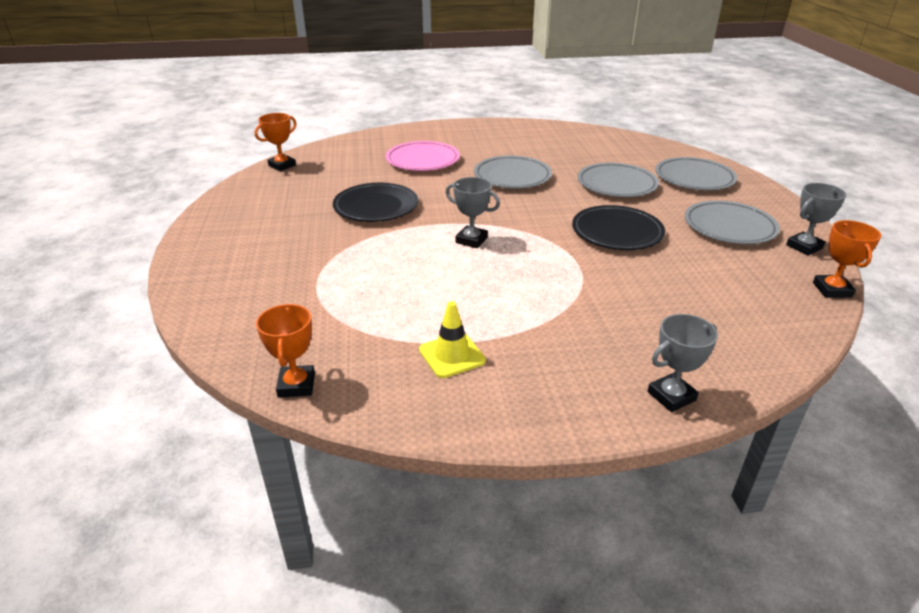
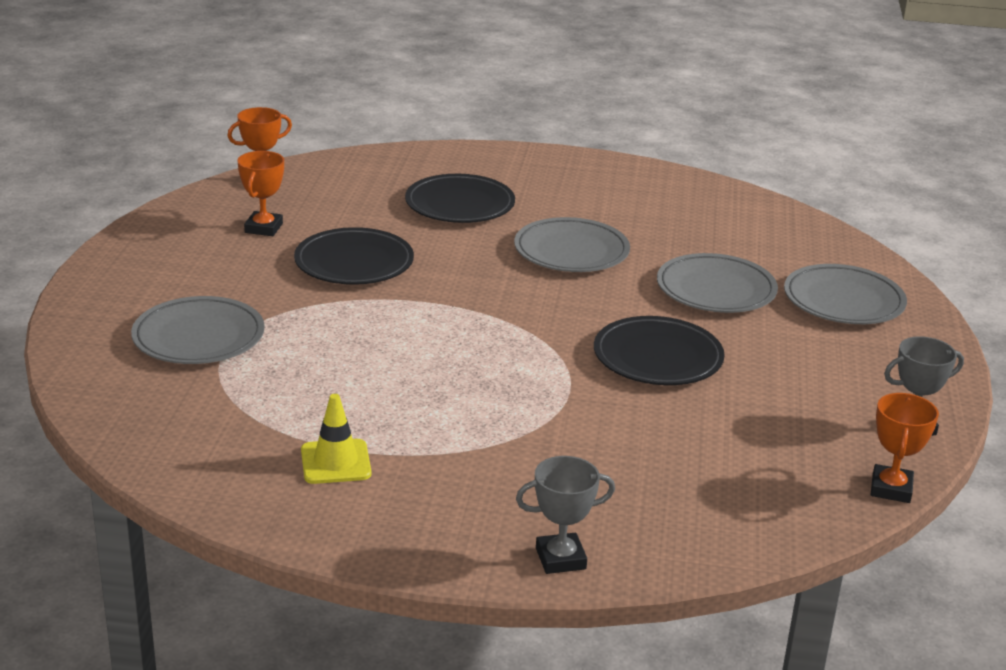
camera: 15 degrees right, 5 degrees down
(296, 385) = (146, 456): orange trophy -> orange trophy (263, 228)
(422, 160) = (460, 205): pink plate -> black plate
(471, 240) = (451, 331): grey trophy -> none
(729, 227) = (827, 380): grey plate -> grey plate (199, 337)

